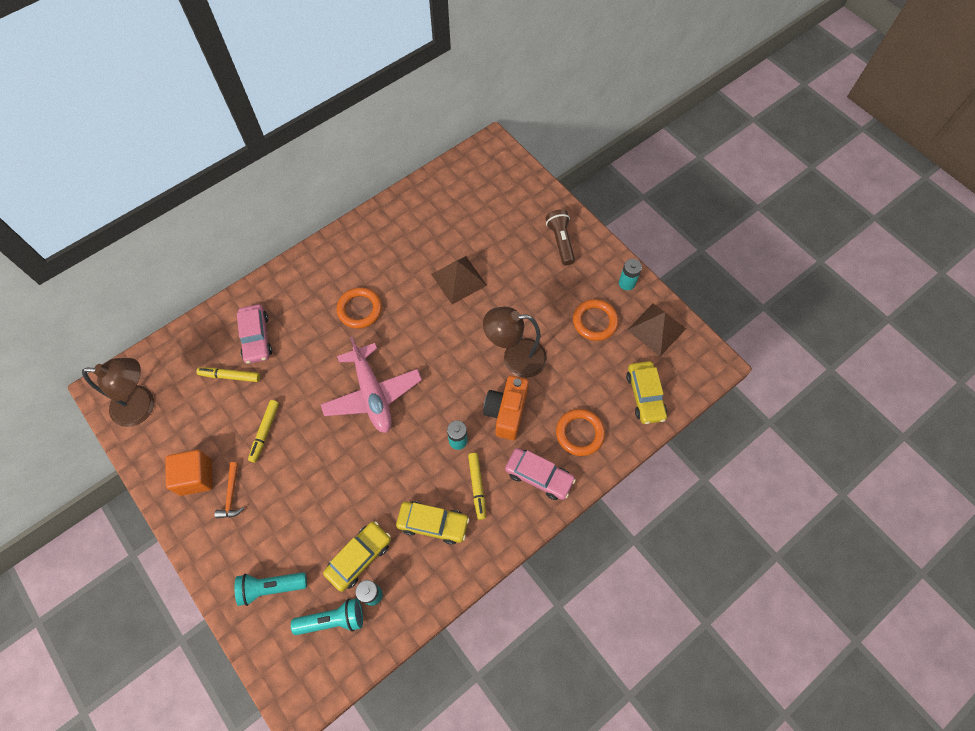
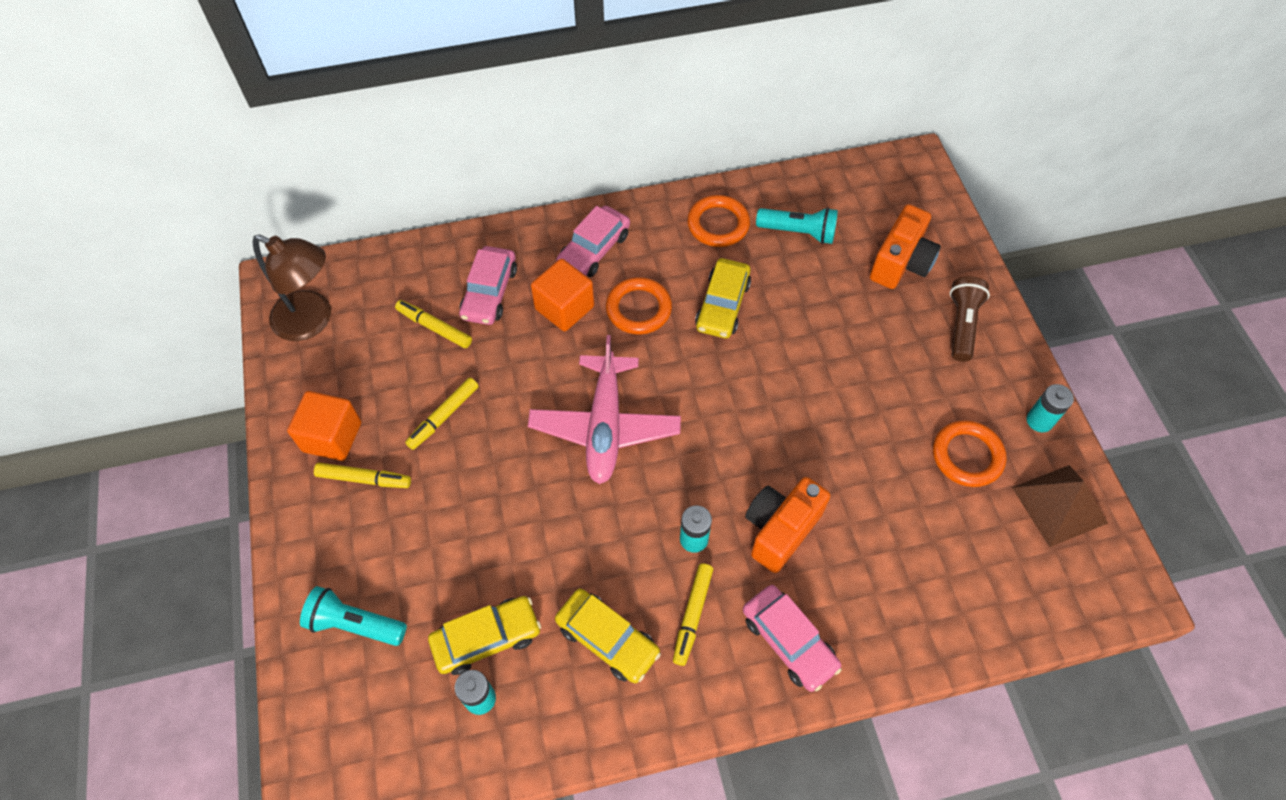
camera: 25 degrees right, 5 degrees down
(231, 495) = (364, 479): orange hammer -> yellow marker
(311, 328) = (564, 308): none -> orange cube
(312, 281) = (594, 249): none -> pink car
(332, 620) = (412, 707): turquoise flashlight -> turquoise flashlight (798, 232)
(459, 279) = (791, 321): brown pyramid -> none
(509, 216) = (901, 263): none -> orange camera
(515, 358) = (826, 459): brown lamp -> none
(579, 433) = (876, 606): orange ring -> orange ring (718, 224)
(645, 395) = (1001, 594): yellow car -> yellow car (722, 305)

